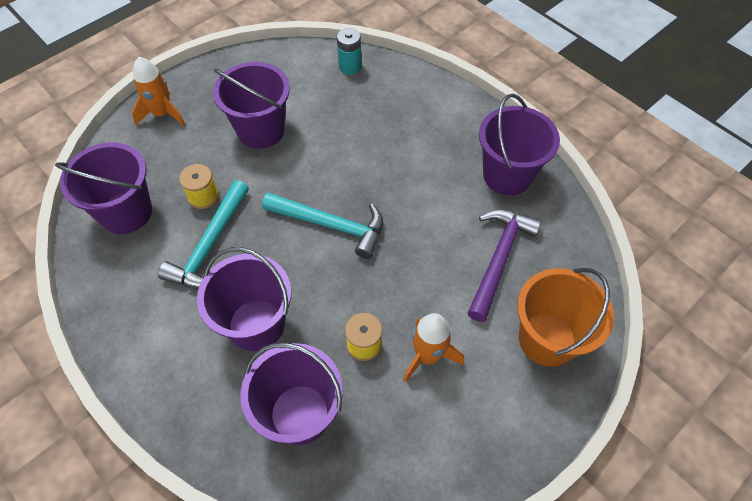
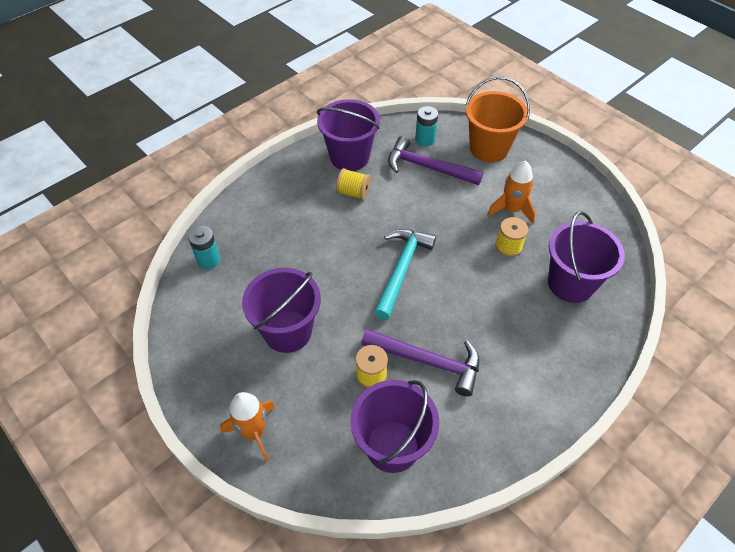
camera: 90 degrees left, 5 degrees down
(210, 245) = (428, 362): turquoise hammer -> purple hammer
(256, 325) = (503, 317): purple bucket -> none
(447, 180) = (353, 192): none -> yellow spool
(553, 258) = (425, 139): none -> turquoise battery

